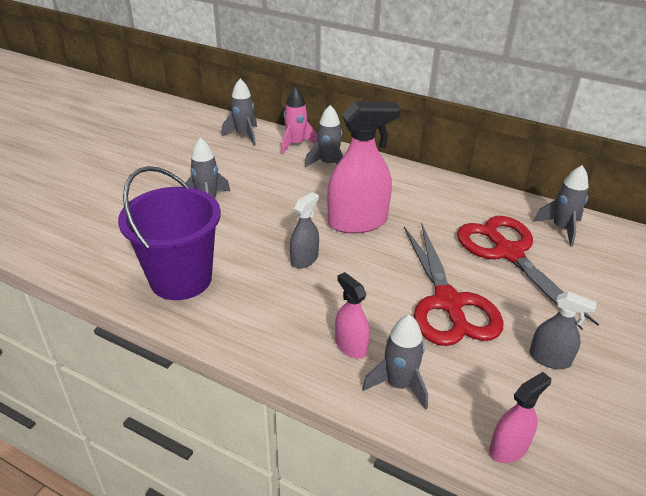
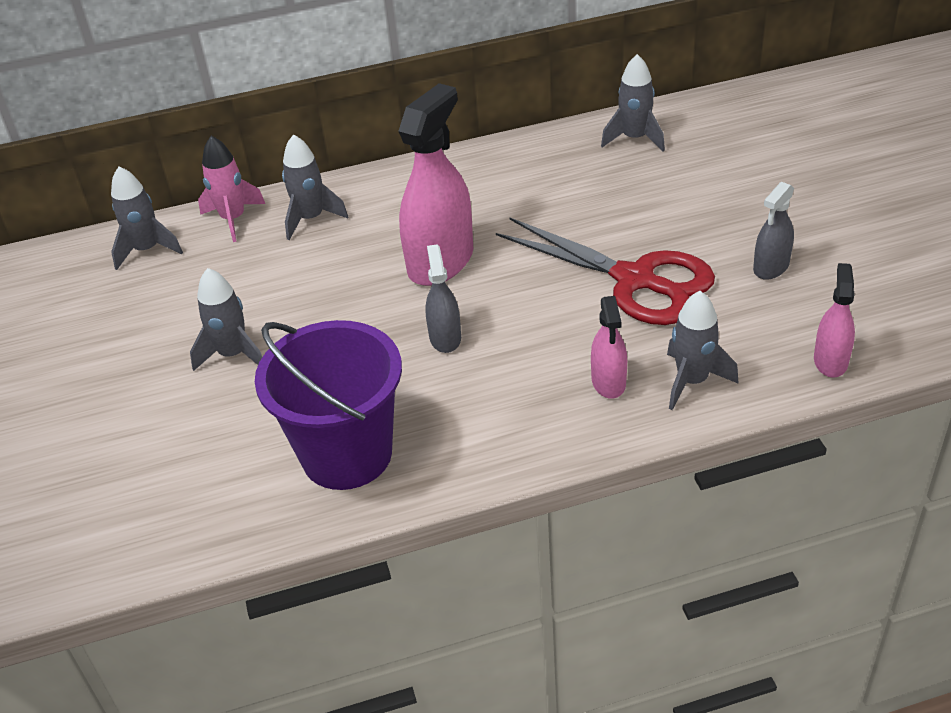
camera: 40 degrees left, 5 degrees up
(351, 346) = (608, 382): pink spray bottle -> pink spray bottle turned 105 degrees counterclockwise
(508, 253) = (622, 195): red scissors -> none
(549, 359) = (771, 267): grey spray bottle -> grey spray bottle turned 150 degrees clockwise

